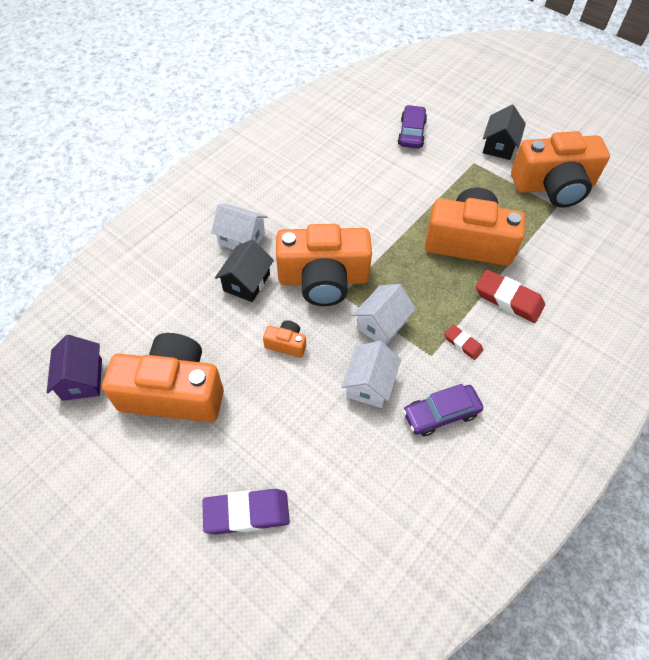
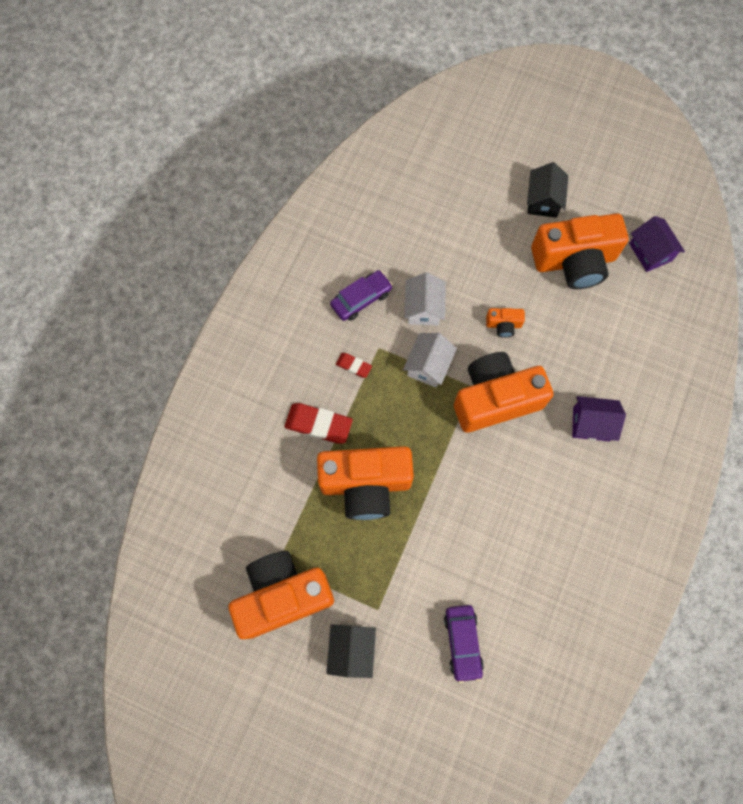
camera: 165 degrees right, 15 degrees up
(242, 239) = (591, 424): white house -> purple house
(247, 282) = (563, 375): black house -> black house (543, 201)
(247, 513) = (481, 195): purple eraser -> none

